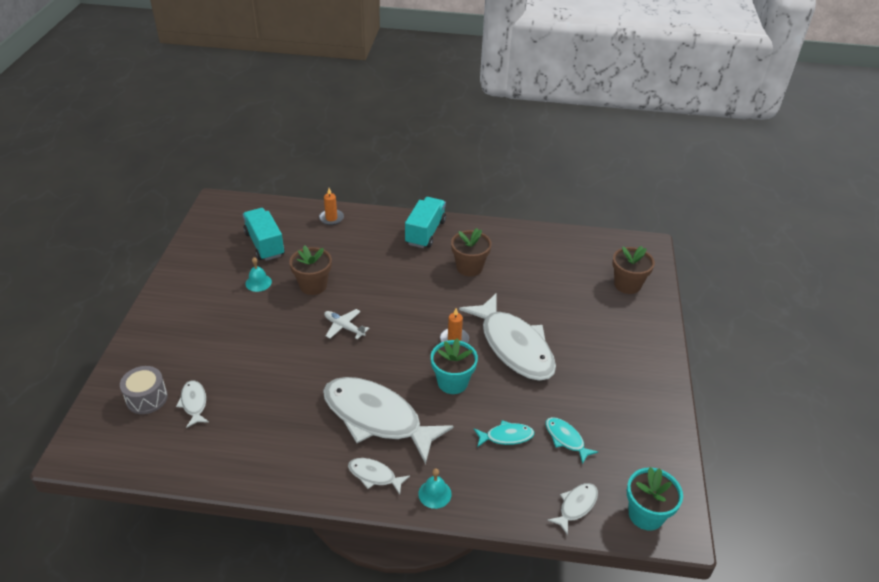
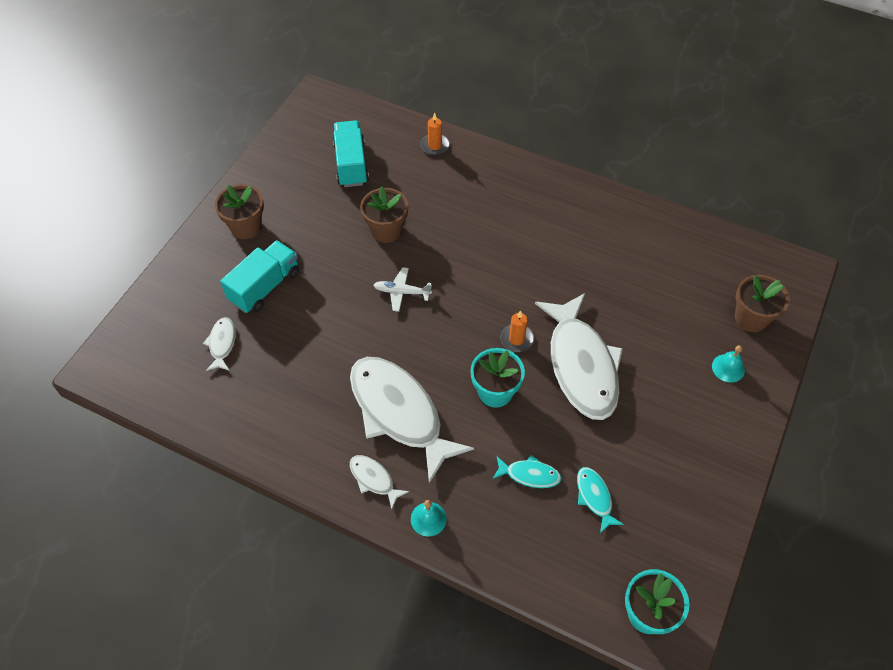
camera: 20 degrees right, 15 degrees up
(147, 398) = (179, 325): grey drum -> none
(258, 282) = (329, 212): turquoise bell -> turquoise bell (728, 368)
(344, 327) = (402, 292): white plane -> white plane turned 45 degrees counterclockwise
(425, 232) = (535, 189): turquoise truck -> turquoise truck (265, 287)
(469, 267) = (569, 249): brown flower pot -> brown flower pot (246, 227)
(576, 506) = (573, 580): white fish -> none

